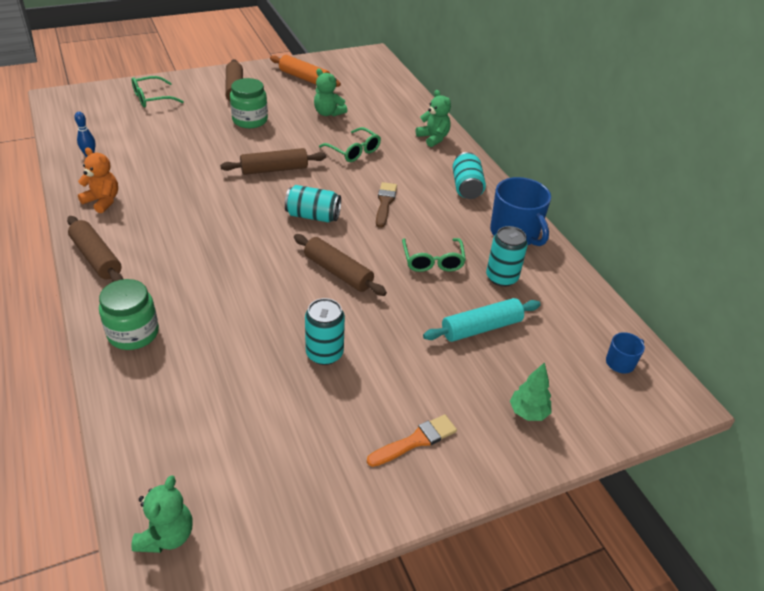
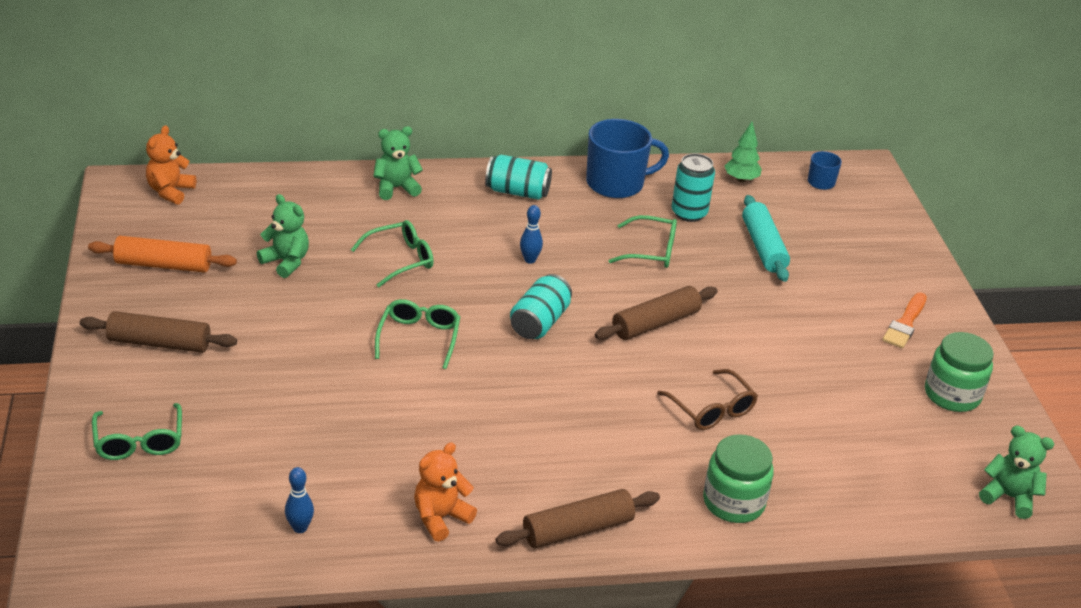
camera: 75 degrees left, 5 degrees down
(241, 312) = (711, 409): none -> brown glasses
(250, 120) = (270, 341): green jar -> green jar (952, 395)
(274, 169) = (419, 338): brown rolling pin -> green glasses
(304, 78) = (163, 265): orange rolling pin -> orange rolling pin turned 45 degrees clockwise
(324, 353) = (786, 358): turquoise can -> none
(328, 113) = (286, 262): green teddy bear -> green teddy bear turned 105 degrees counterclockwise
(375, 68) = (170, 191): none -> orange teddy bear
(385, 203) = (530, 260): brown brush -> blue bowling pin
(415, 441) = (905, 323): orange brush -> orange brush turned 135 degrees counterclockwise
(528, 412) = (876, 251): green tree -> green tree (741, 179)

